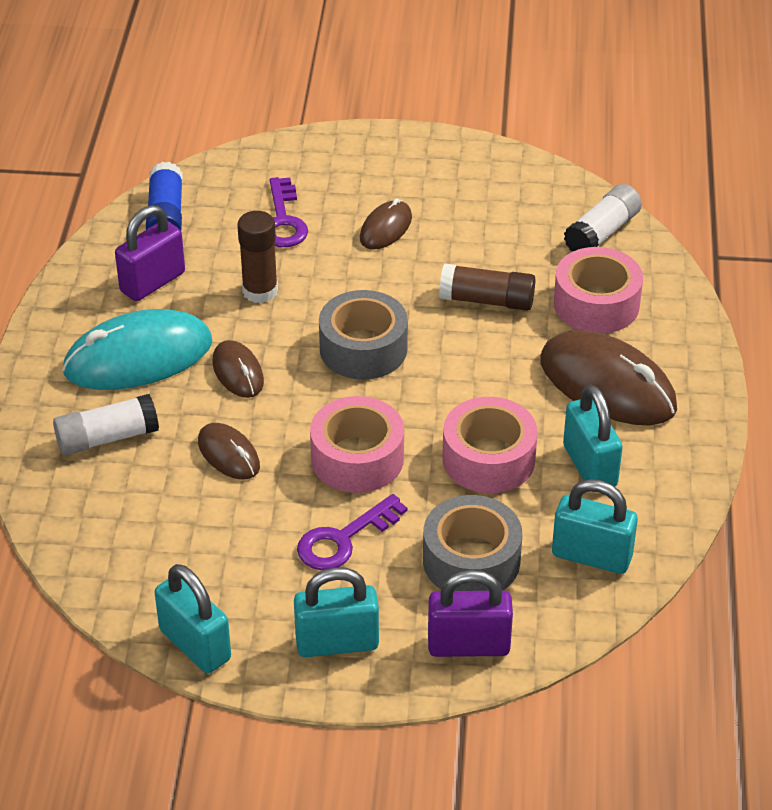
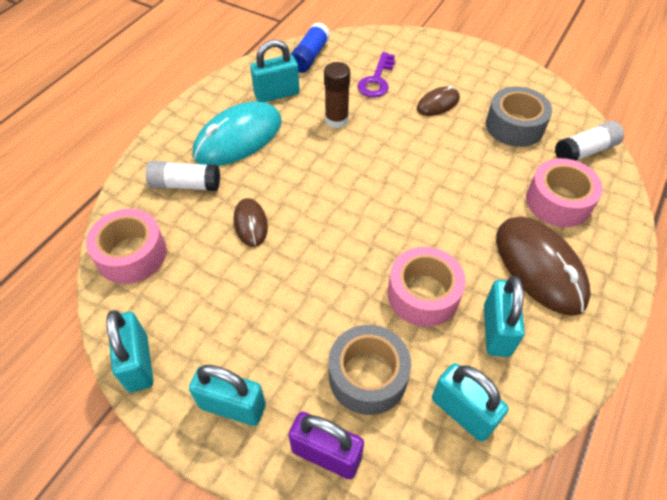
camera: 25 degrees right, 10 degrees up
(138, 357) = (238, 138): turquoise mouse -> turquoise mouse turned 45 degrees counterclockwise
(152, 282) = (277, 94): purple padlock -> turquoise padlock
(238, 372) = (291, 168): brown mouse -> none
(343, 539) = (287, 319): purple key -> none
(357, 458) = (331, 258): pink tape -> pink tape (132, 254)
(363, 348) = (379, 179): grey tape -> grey tape (514, 126)
(487, 300) = (480, 173): brown glue stick -> none

